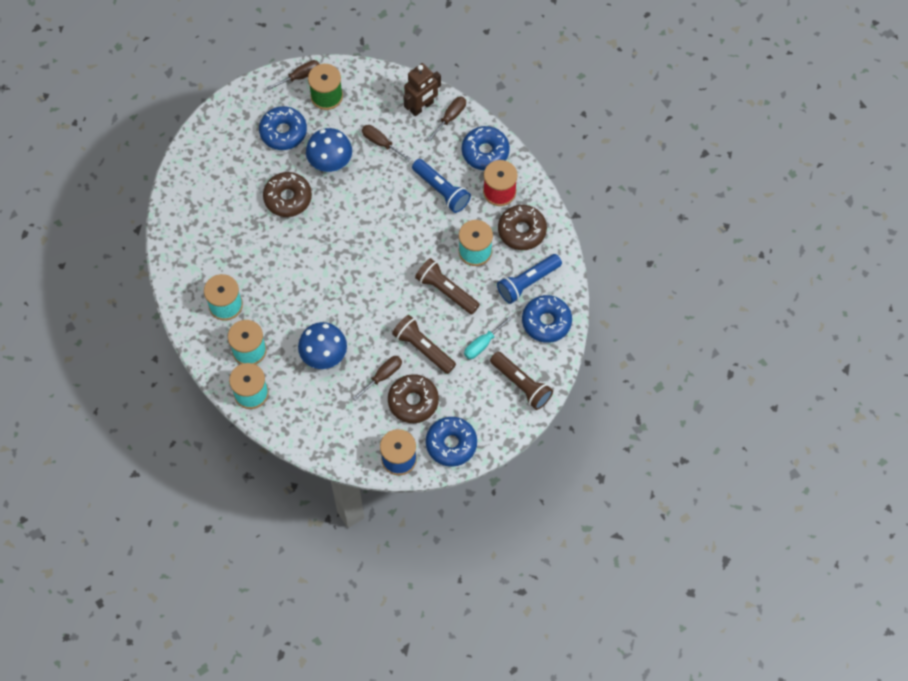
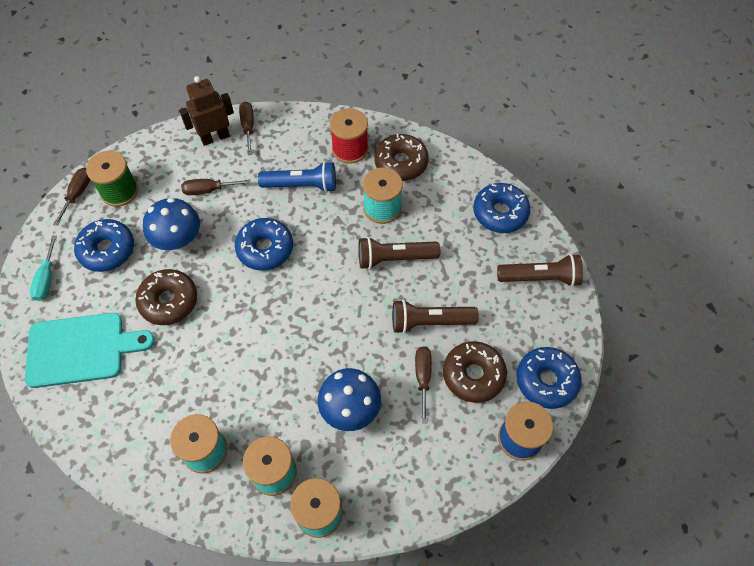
camera: 45 degrees left, 5 degrees down
(214, 185) = (81, 349): none -> turquoise cutting board
(422, 107) = (215, 137): brown robot -> brown robot turned 120 degrees counterclockwise
(482, 344) = (473, 274): turquoise screwdriver -> turquoise screwdriver (47, 278)
(485, 152) = (305, 130): blue donut -> blue donut (265, 249)
(527, 282) = (450, 196): blue flashlight -> none

